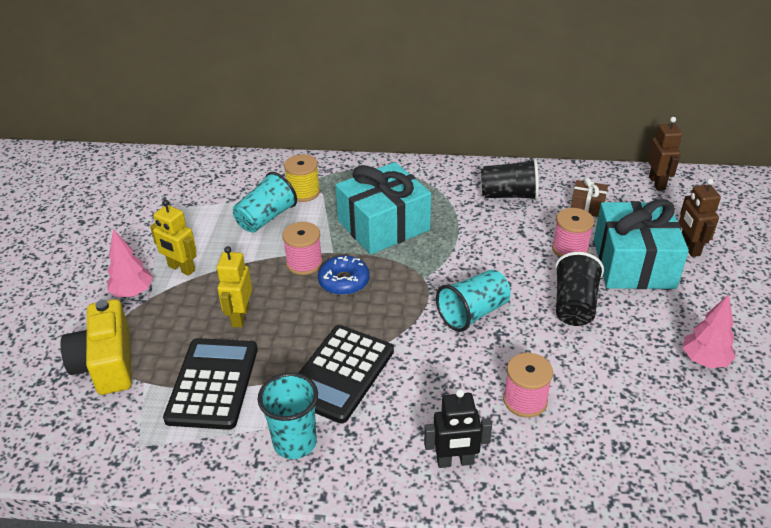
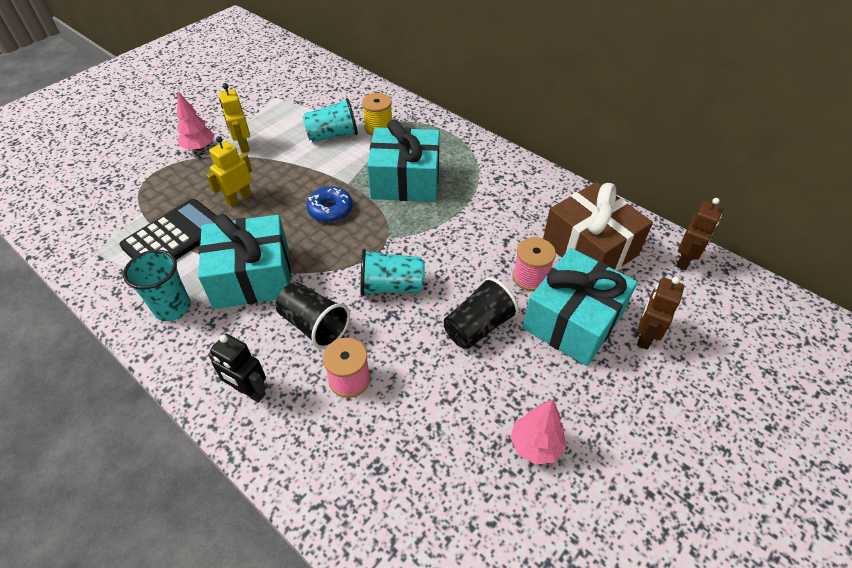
camera: 35 degrees right, 10 degrees up
(106, 363) = (136, 187): yellow camera -> none
(304, 263) = (320, 182): pink spool -> none
(340, 373) = (252, 277): black calculator -> turquoise gift
(509, 195) = (531, 204): black cup -> black cup (314, 325)
(587, 206) = (590, 248): brown gift -> brown gift, size x2.20

